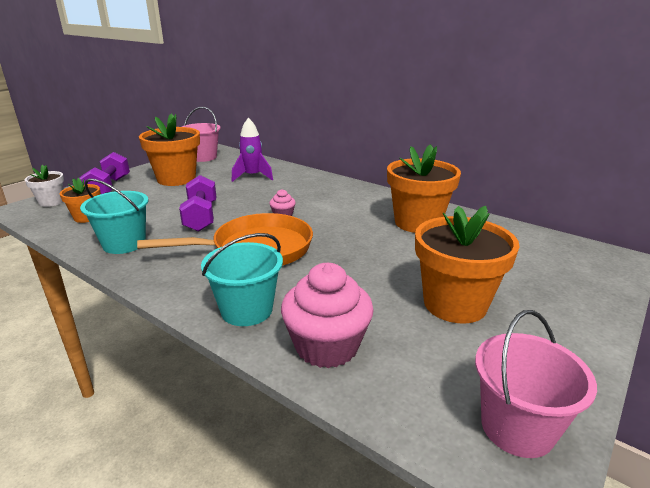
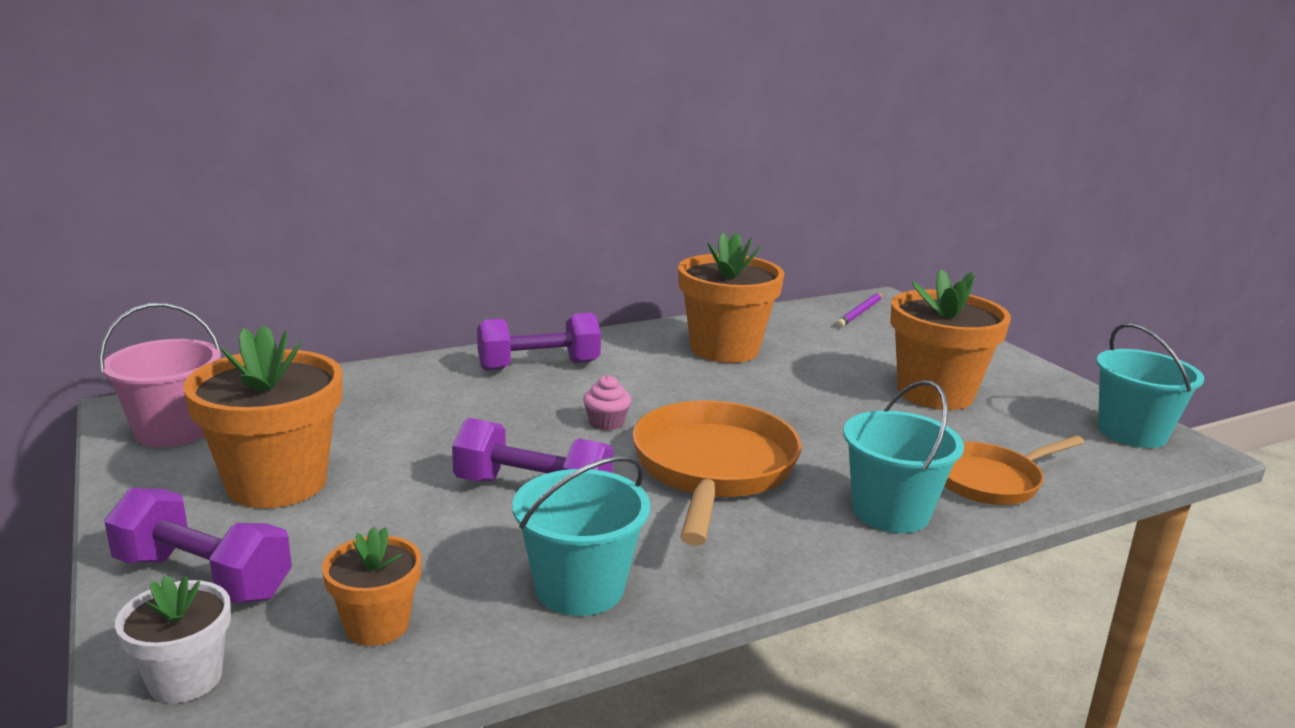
camera: 65 degrees left, 5 degrees down
(252, 176) = (387, 407): purple rocket -> none
(326, 346) = (991, 480): pink cupcake -> orange pan
(328, 189) = (539, 366): none -> purple dumbbell
(517, 427) = (1132, 433): pink bucket -> turquoise bucket
(567, 253) = (860, 312): none -> purple pencil

